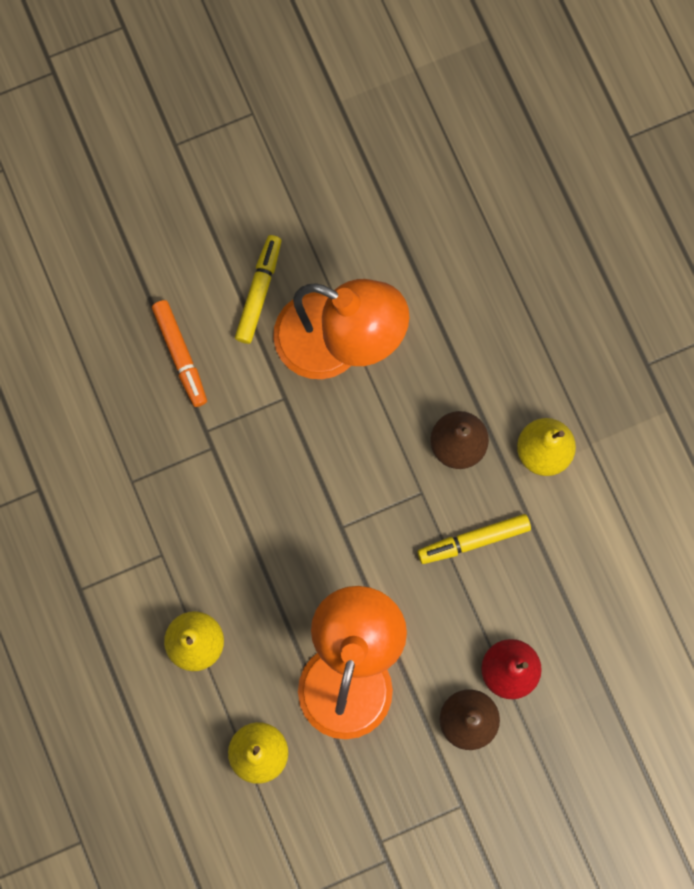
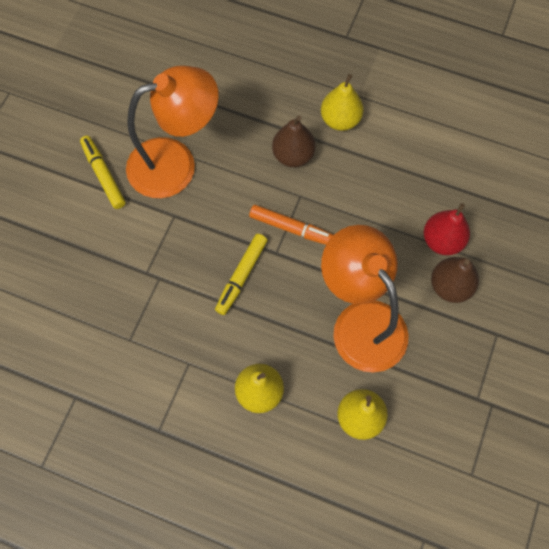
camera: 45 degrees left, 10 degrees down
(180, 355) = (90, 246): orange marker -> orange marker (291, 228)
(473, 540) = (353, 194): yellow marker -> yellow marker (241, 276)

